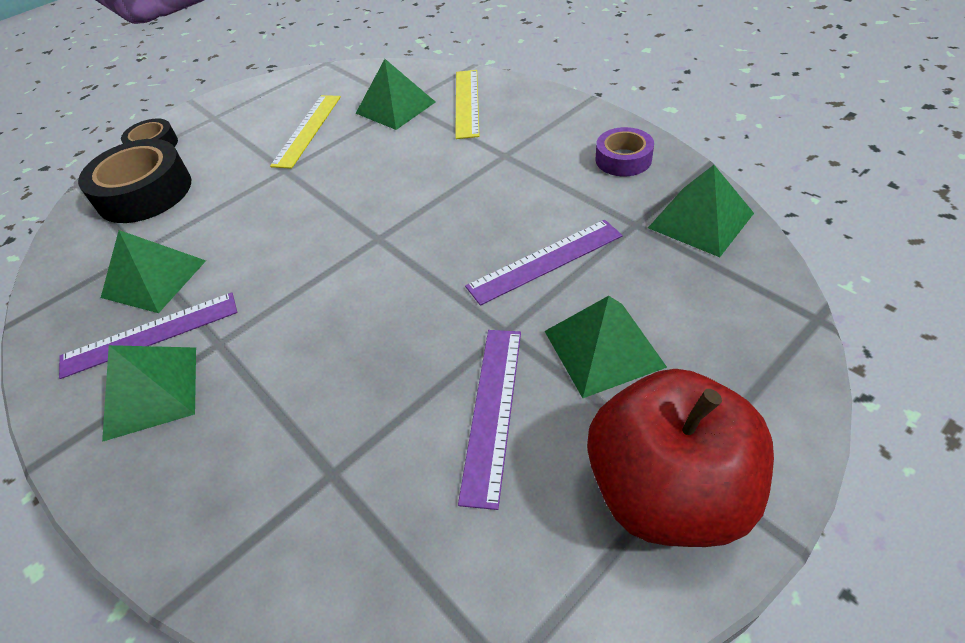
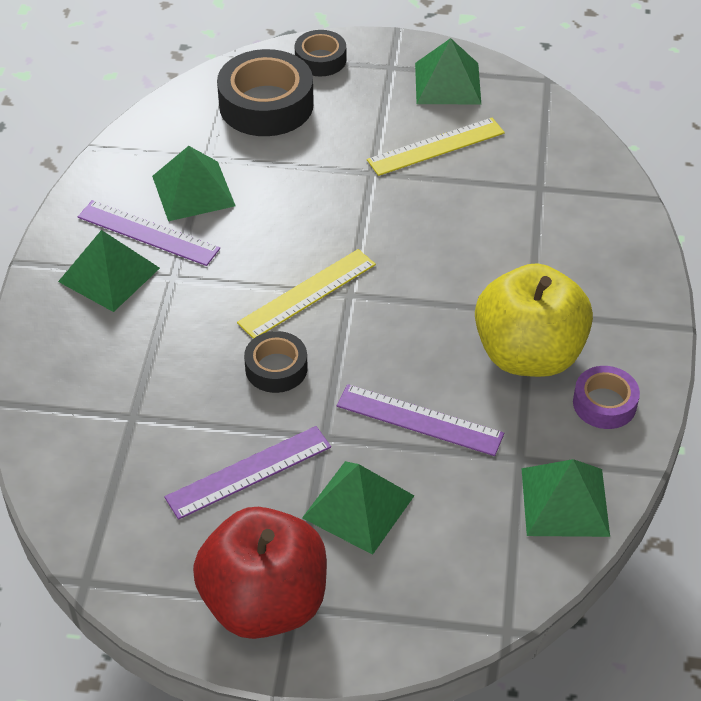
camera: 45 degrees right, 0 degrees up
(395, 107) = (527, 186): green pyramid -> green pyramid (447, 83)
(398, 324) = (276, 368): none -> black tape
(467, 103) = (584, 234): yellow ruler -> yellow ruler (307, 293)
(541, 173) = (528, 354): none -> yellow apple

